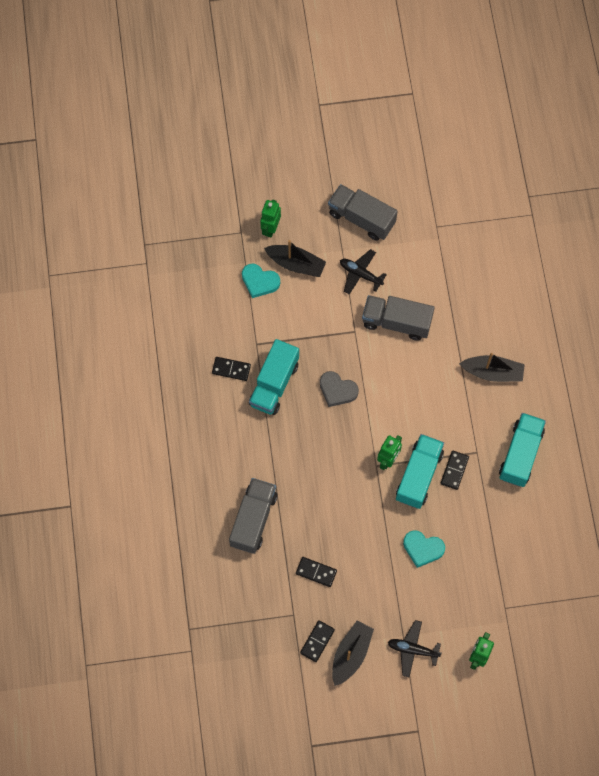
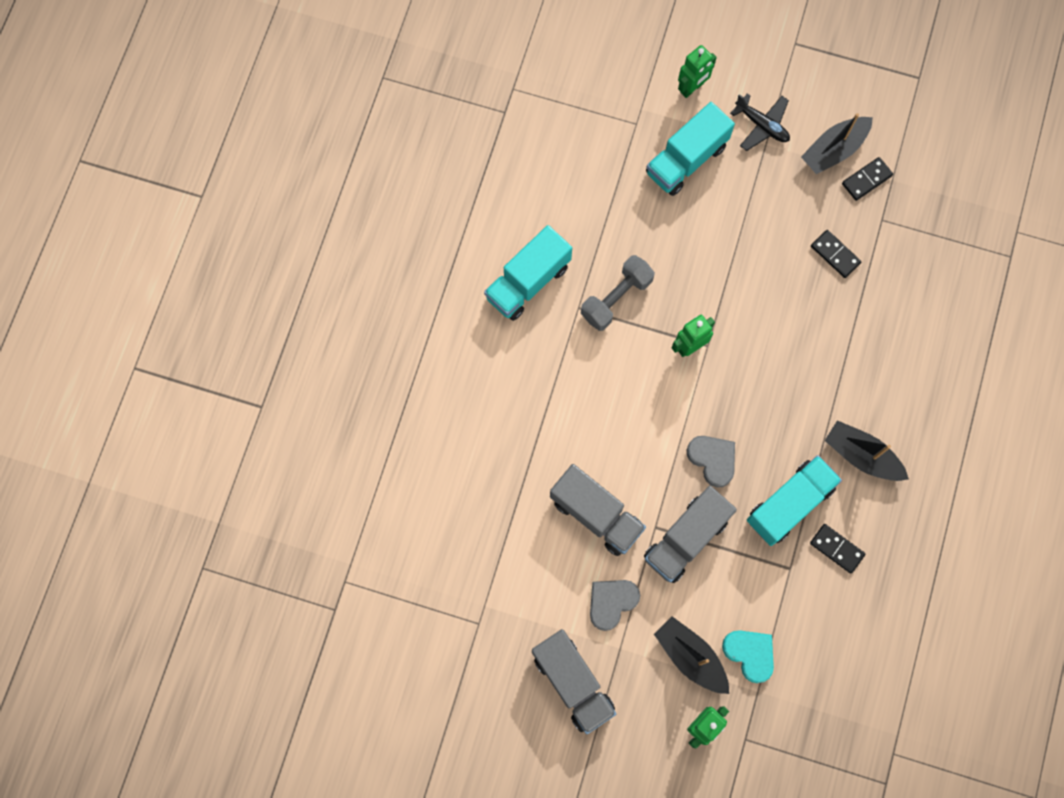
camera: 155 degrees left, 5 degrees up
(253, 520) = (885, 347): grey truck -> grey truck (686, 539)
(360, 274) = (611, 602): black plane -> grey heart
(418, 476) = (662, 311): turquoise truck -> turquoise truck (686, 160)
(423, 549) = (698, 226): turquoise heart -> none
(454, 470) = (616, 298): black domino -> grey dumbbell
(492, 372) = (508, 395): black boat -> black boat (862, 456)

